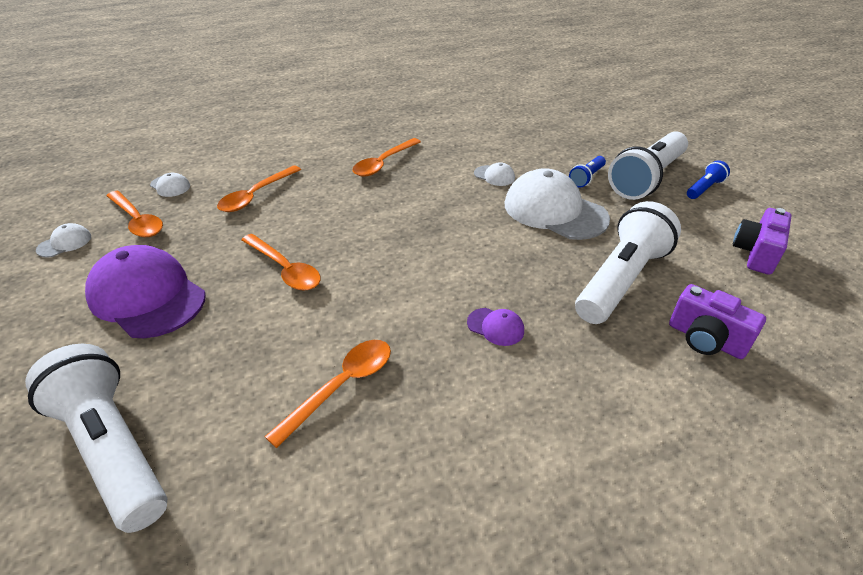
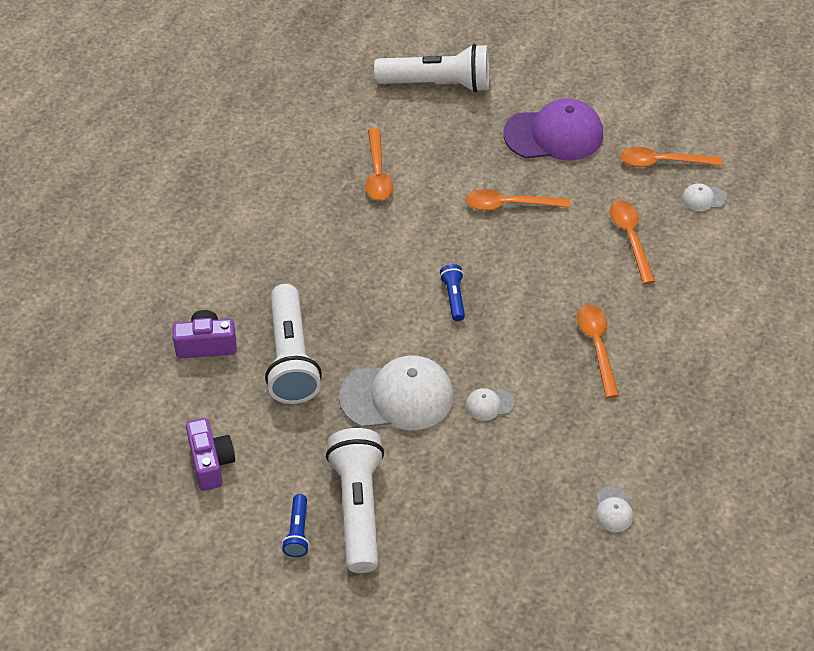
camera: 135 degrees right, 10 degrees up
(65, 243) = (668, 119): white cap -> white cap (613, 510)
(495, 327) = (337, 262): purple cap -> none
(586, 178) = (411, 465): blue flashlight -> blue flashlight (454, 297)

